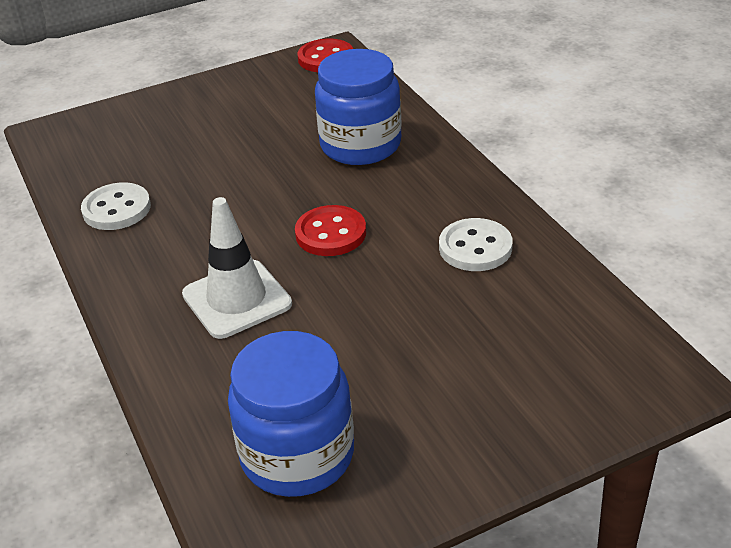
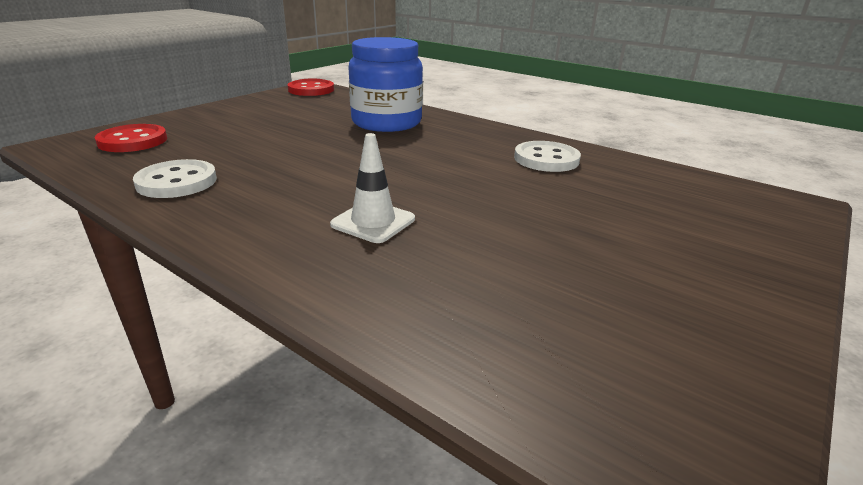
camera: 30 degrees left, 10 degrees down
(237, 299) = (373, 222): white traffic cone -> white traffic cone, size x0.66
(297, 455) = (590, 336): blue jar -> none
(331, 233) = (418, 168): red button -> red button (133, 141)

